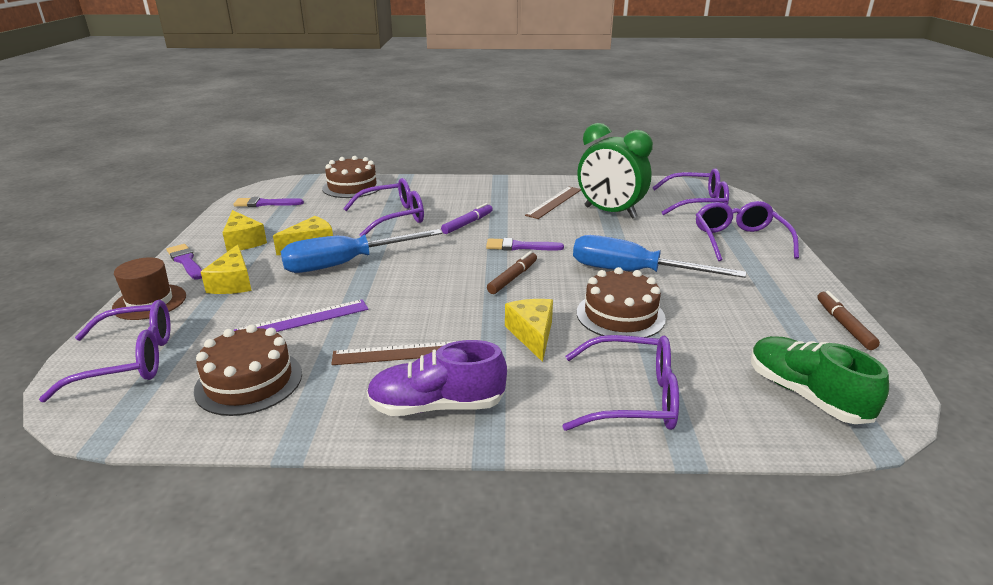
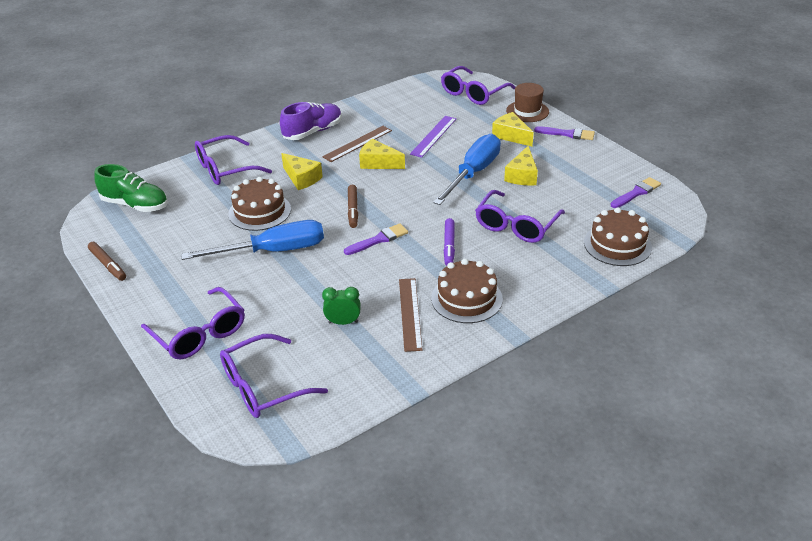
camera: 145 degrees right, 10 degrees up
(243, 241) = (570, 159): yellow cheese -> yellow cheese (378, 163)
(249, 381) = (407, 108): brown cake -> brown cake (466, 298)
(610, 212) = (343, 322): green clock -> green clock, size x0.46

